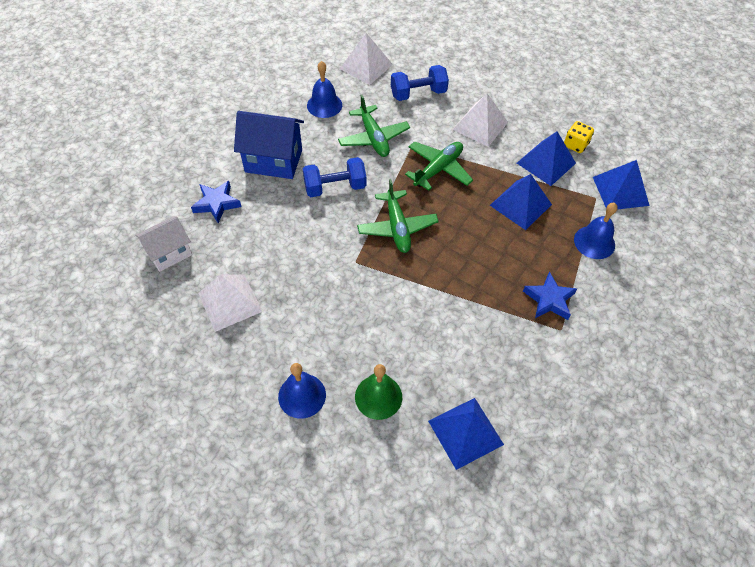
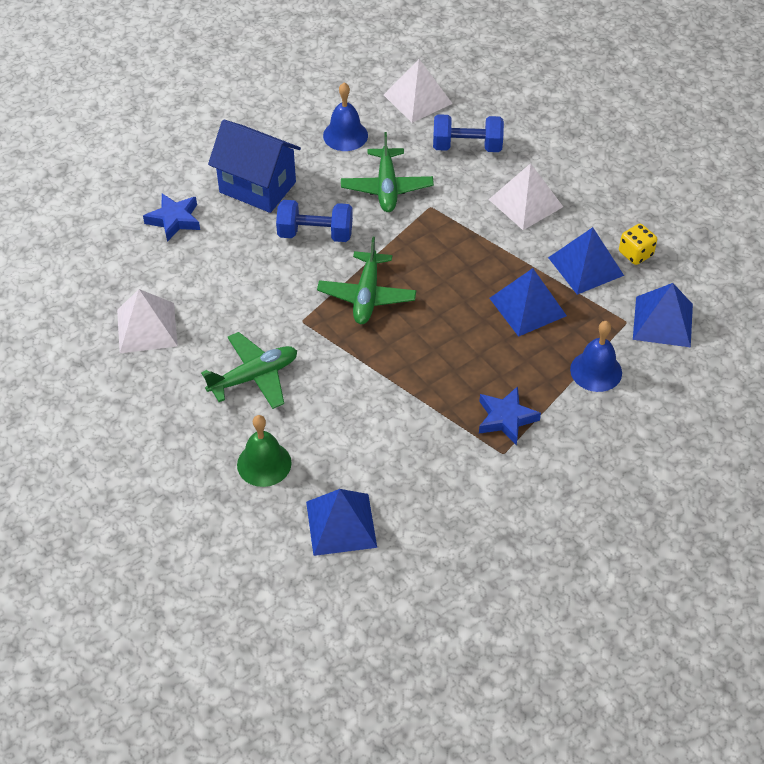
camera: 20 degrees right, 5 degrees down
(169, 253) = (103, 261): white house -> none
(302, 395) = (184, 440): blue bell -> none
(438, 169) = (447, 242): green plane -> green plane (254, 377)

